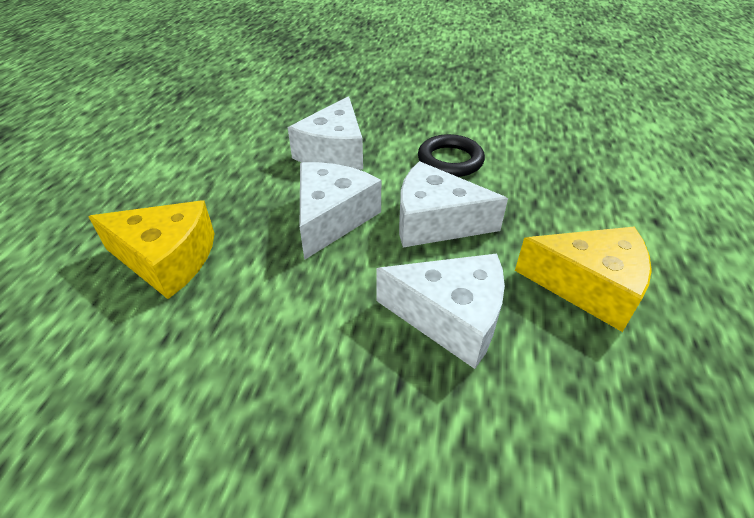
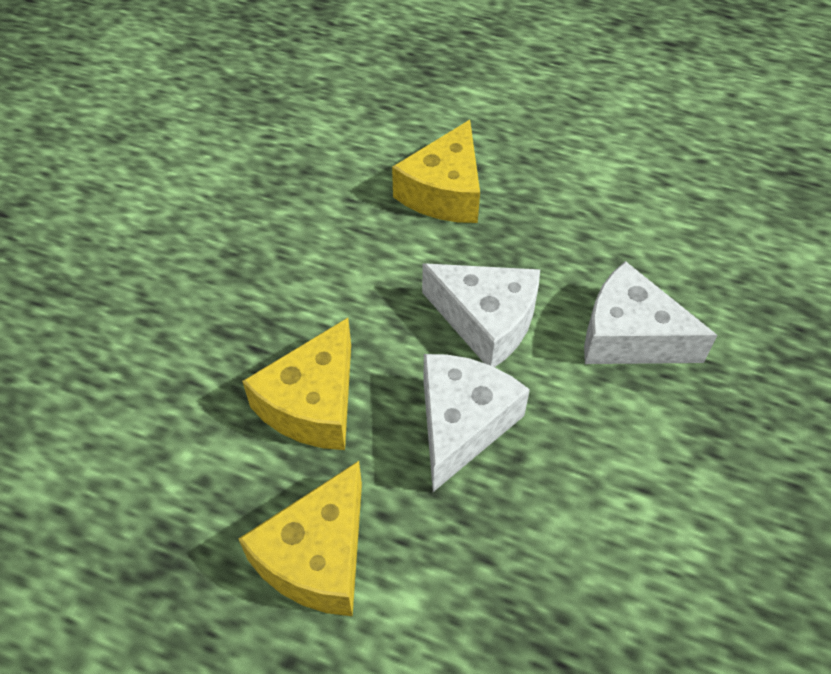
camera: 100 degrees right, 10 degrees up
(450, 160) = (600, 476): black ring -> none
(451, 317) = (313, 403): white cheese -> yellow cheese

